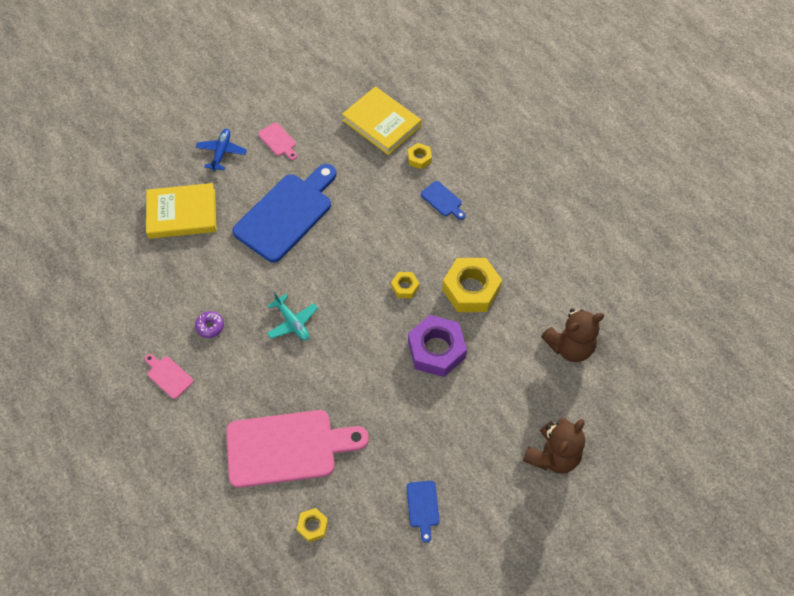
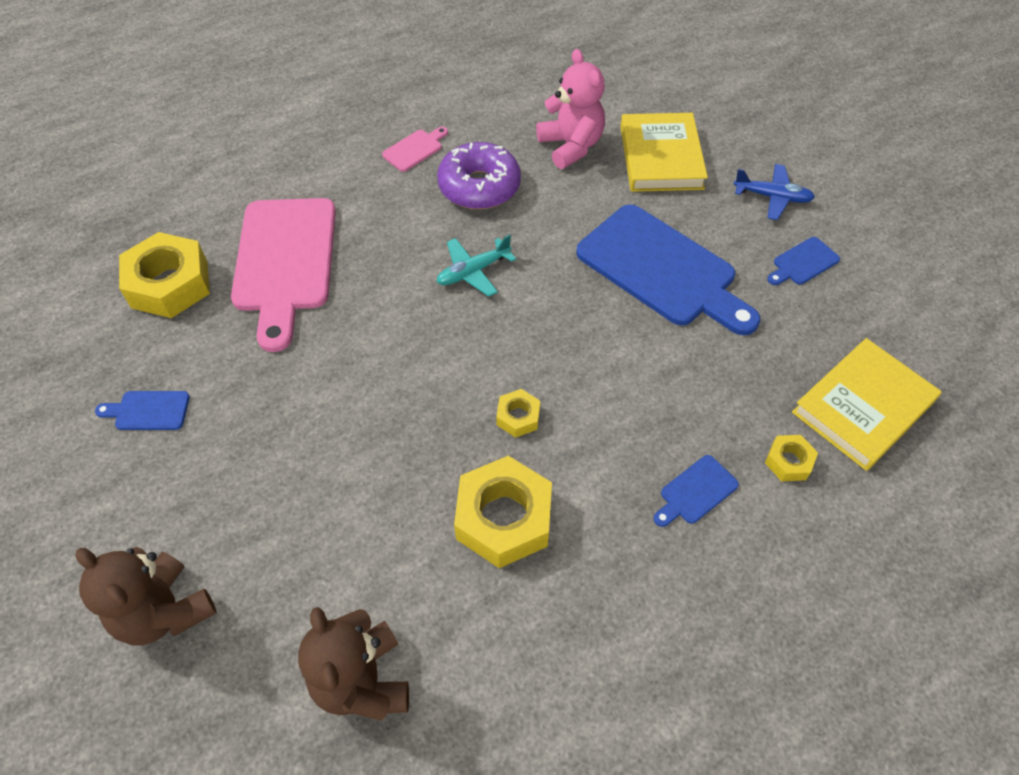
camera: 95 degrees right, 5 degrees down
(168, 269) = (571, 146): none -> pink teddy bear
(210, 326) = (479, 186): purple donut -> purple donut, size x2.13
(278, 141) = (803, 263): pink cutting board -> blue cutting board
(313, 526) = (170, 284): yellow nut -> yellow nut, size x2.06
(436, 350) = (396, 452): purple nut -> none

